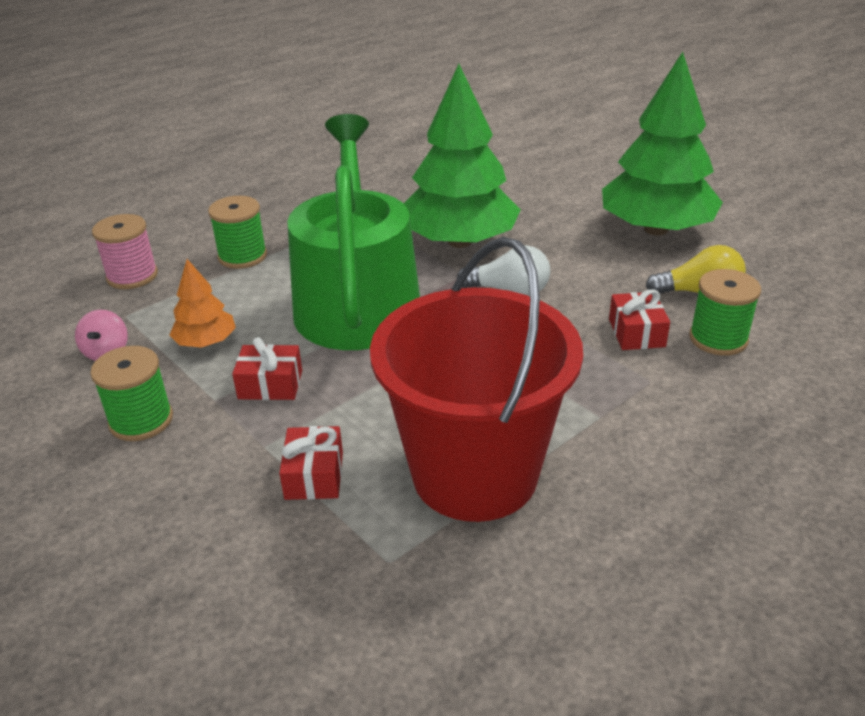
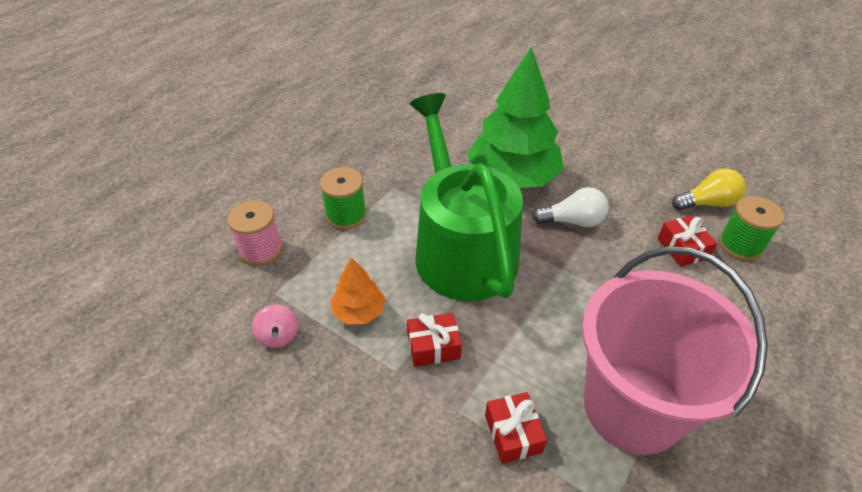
camera: 15 degrees left, 10 degrees up
(141, 420) = (344, 404): green spool -> none
(475, 474) = (633, 407): red bucket -> pink bucket
(656, 229) = (649, 147): green tree -> none

